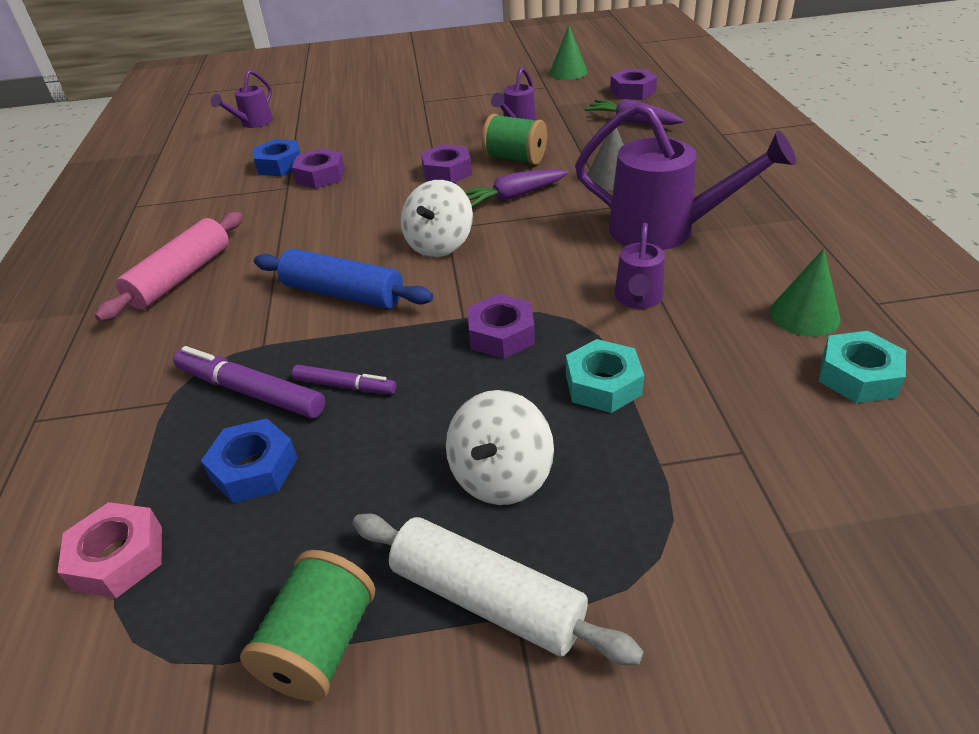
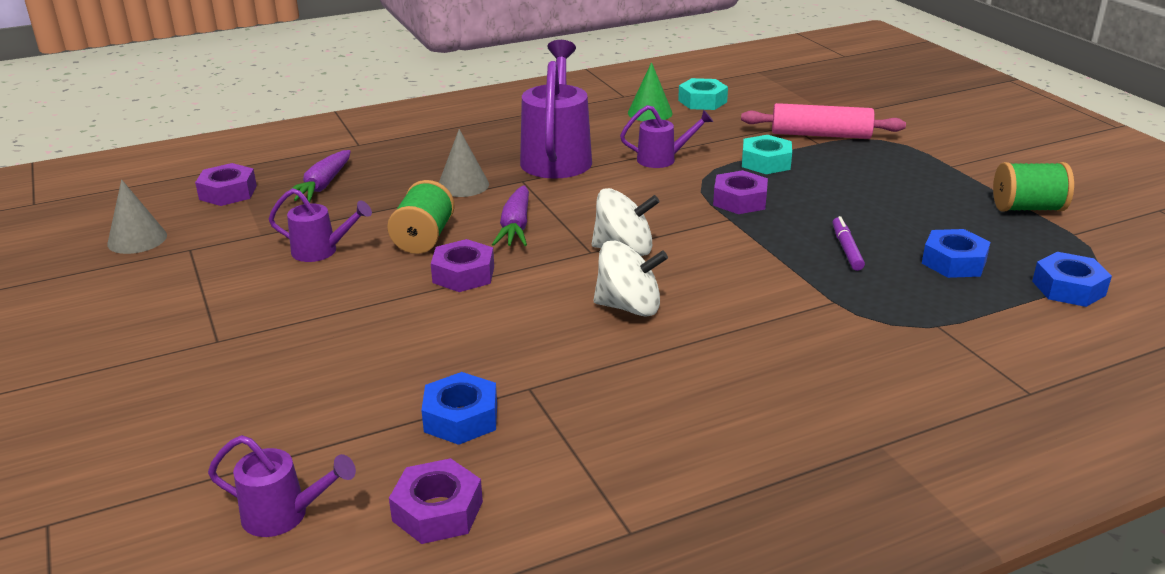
camera: 110 degrees left, 10 degrees down
(118, 557) = (1068, 288): pink nut -> blue nut
(181, 277) = (772, 396): pink rolling pin -> pink rolling pin (820, 135)
(250, 392) = (890, 288): purple marker -> none
(320, 176) = (490, 367): purple nut -> purple nut (437, 511)
(343, 293) = (734, 281): blue rolling pin -> none
(487, 599) = (951, 173): white rolling pin -> none
(501, 476) = (871, 181): white spinning top -> white spinning top (629, 307)
(513, 197) = (515, 227): purple carrot -> purple carrot turned 45 degrees clockwise
(568, 72) = (137, 239): green cone -> grey cone

